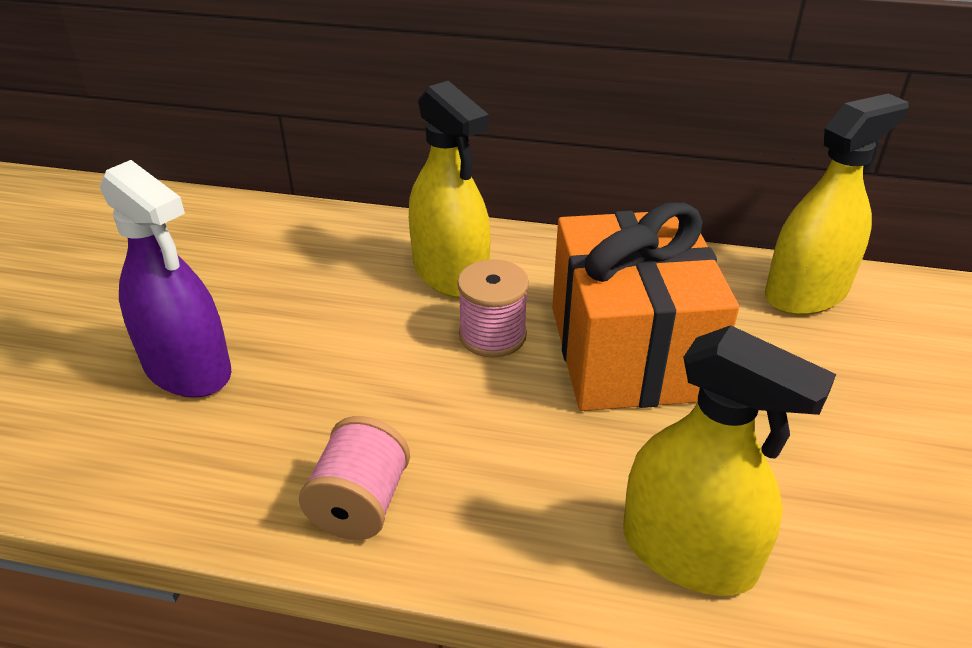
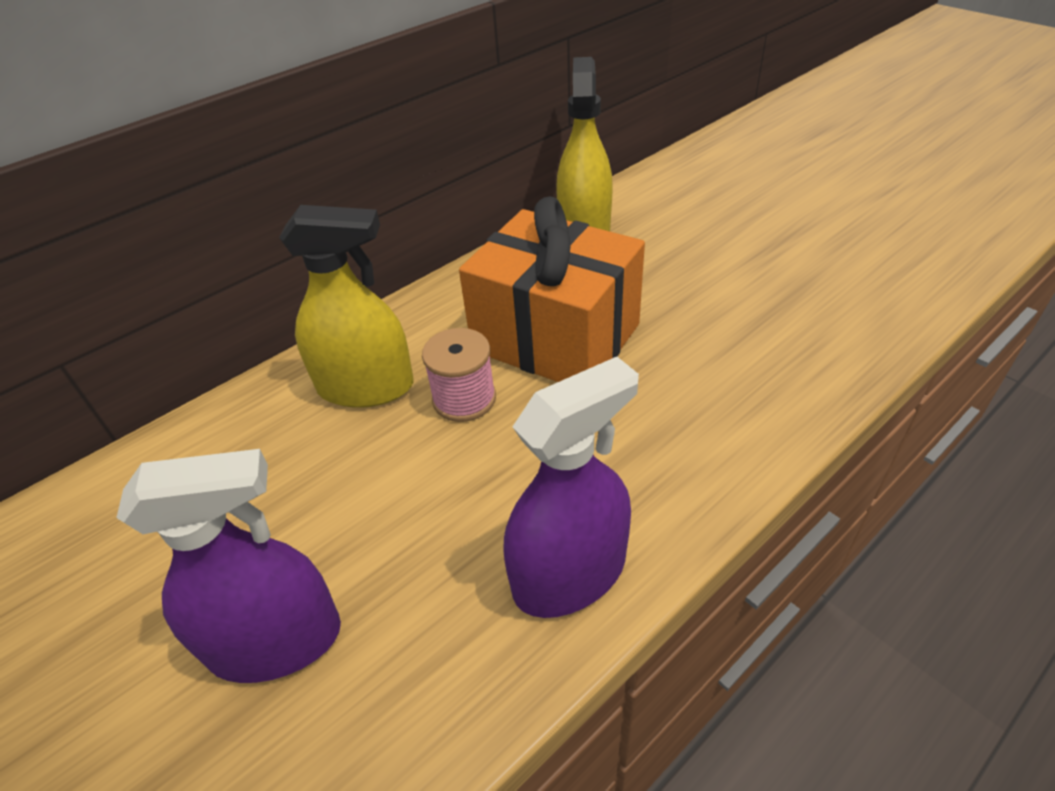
camera: 50 degrees left, 5 degrees up
(360, 503) = (569, 574): pink spool -> purple spray bottle
(688, 552) = (752, 409): yellow spray bottle -> none

